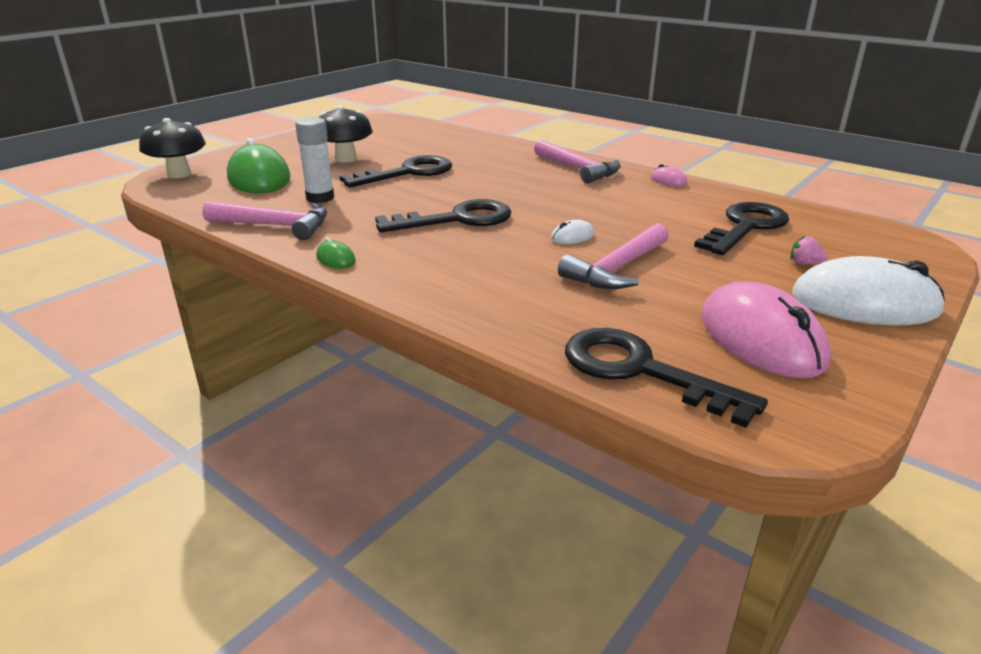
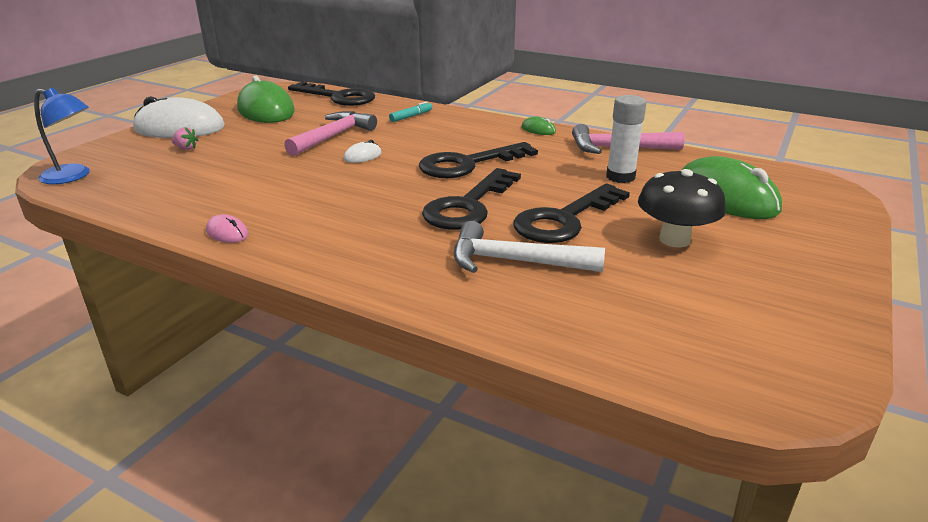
camera: 170 degrees right, 0 degrees up
(179, 174) = (825, 195): black mushroom -> none
(462, 156) = (515, 261): none -> white hammer
(504, 300) = (411, 116): none -> turquoise marker
(578, 169) = (342, 246): pink hammer -> none
(745, 227) = (198, 175): black key -> black key (468, 206)
(761, 338) = (266, 110): pink mouse -> green mouse
(886, 235) = (73, 176): none -> blue lamp

